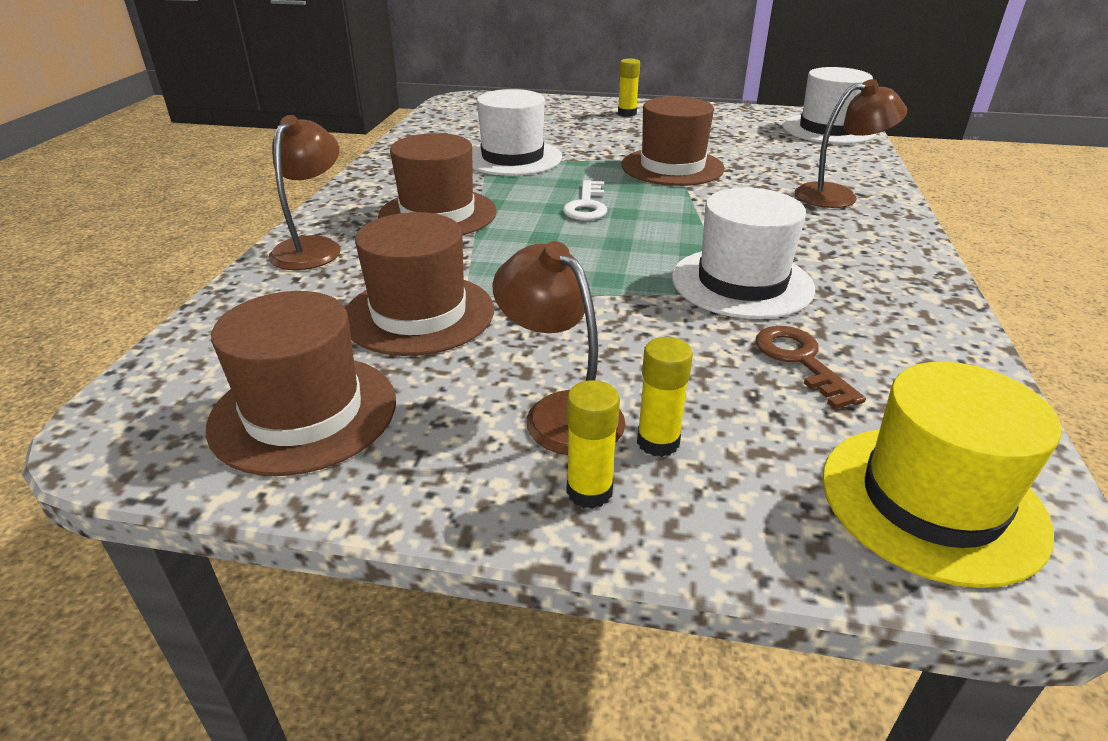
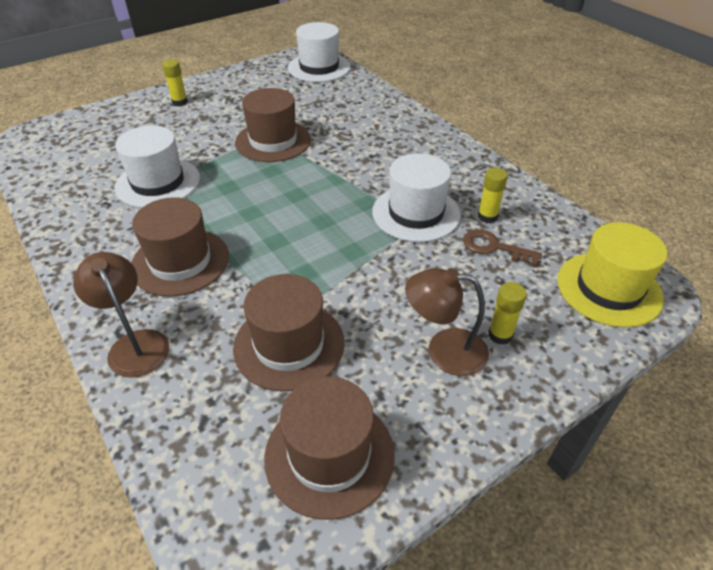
camera: 45 degrees left, 10 degrees up
(587, 205) = (266, 200): white key -> none
(589, 491) = (509, 382): yellow glue stick -> yellow glue stick (487, 217)
(837, 195) = (384, 122): brown lamp -> none

